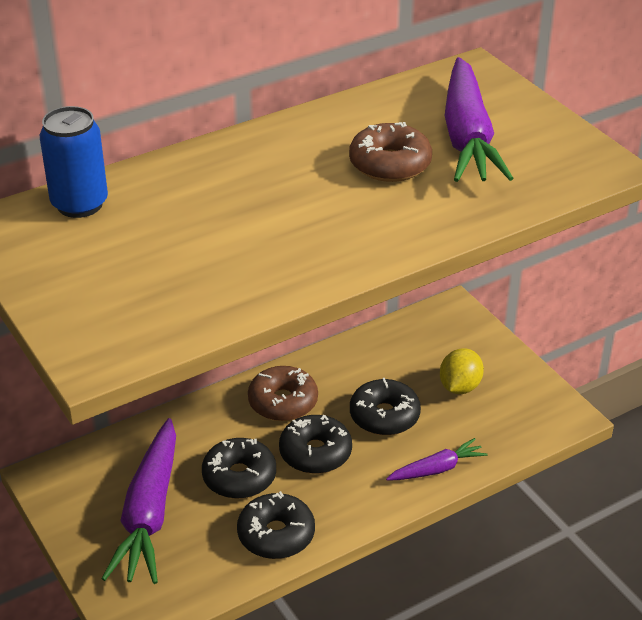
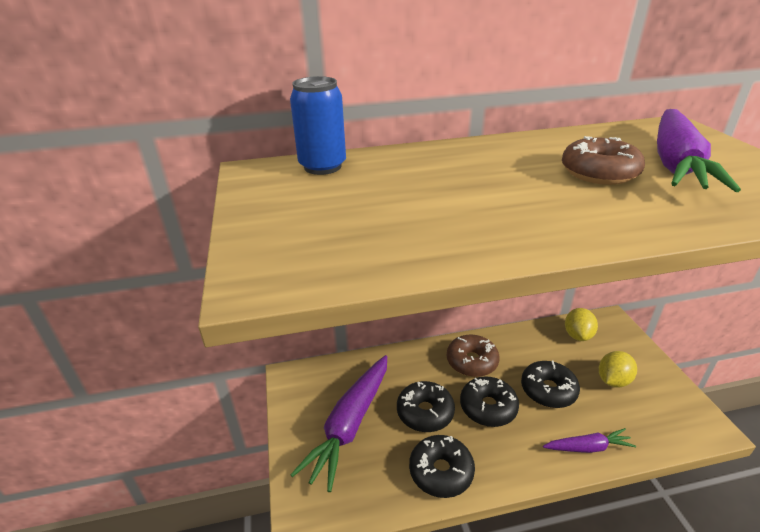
camera: 20 degrees right, 5 degrees down
(412, 338) = (577, 335): none -> yellow lemon

